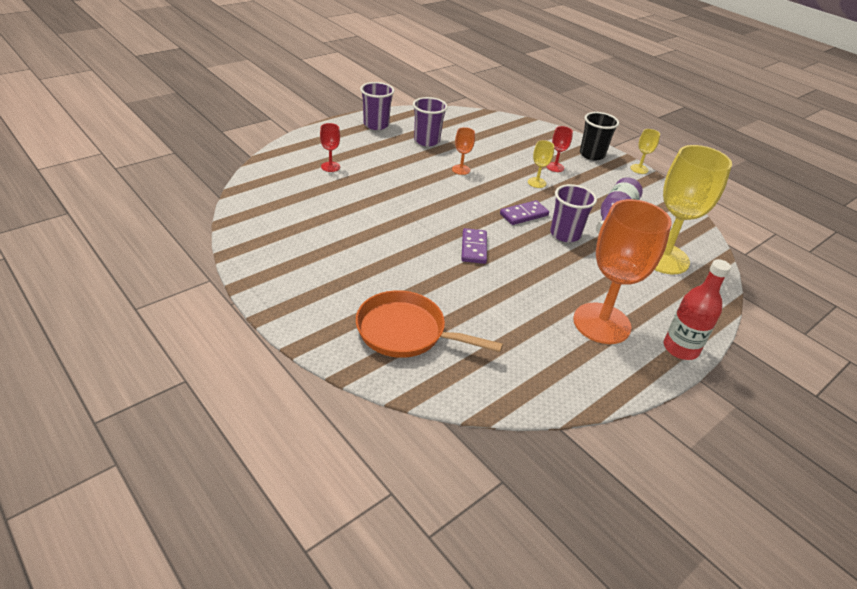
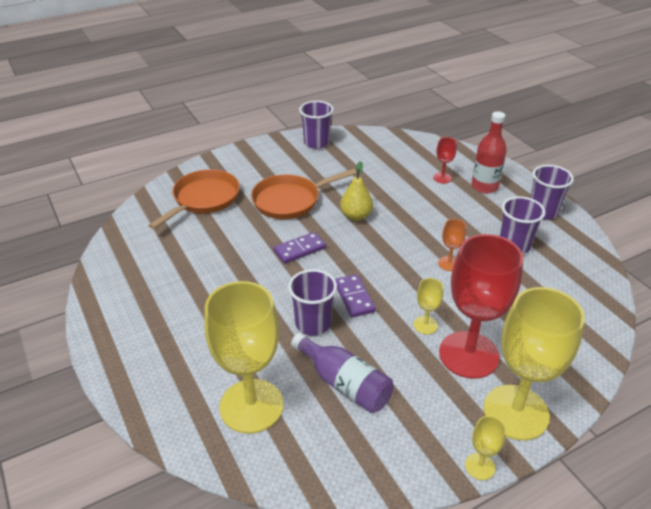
camera: 105 degrees right, 0 degrees up
(260, 249) = (316, 143): none -> purple cup
(392, 260) = (290, 200): none -> orange pan
(408, 216) = (356, 216): none -> yellow pear
(473, 248) = (299, 249): purple domino -> purple domino turned 45 degrees counterclockwise
(555, 167) = (468, 354): red goblet -> red goblet, size x2.34
(592, 155) = (516, 412): black cup -> yellow goblet
(601, 323) = (168, 312): orange goblet -> none
(680, 348) = (112, 361): red bottle -> red bottle (484, 186)

